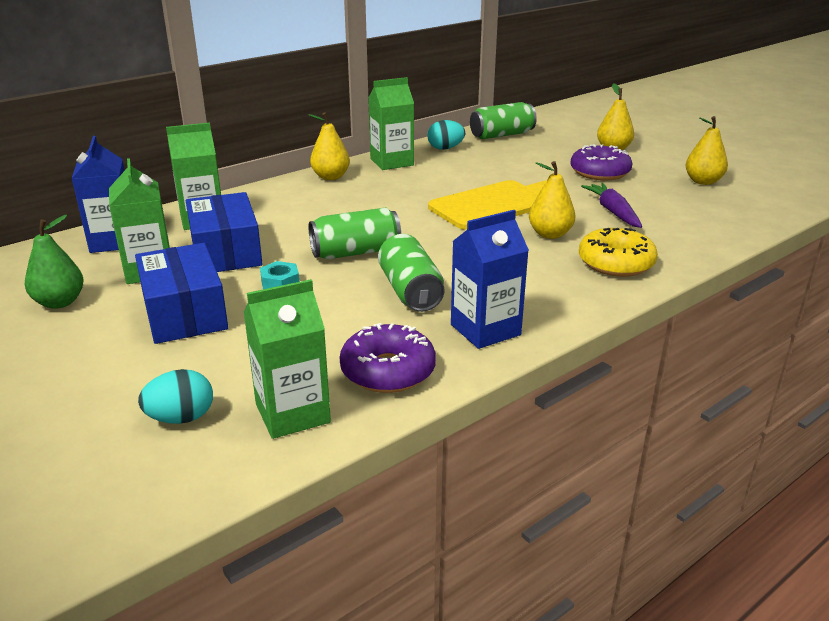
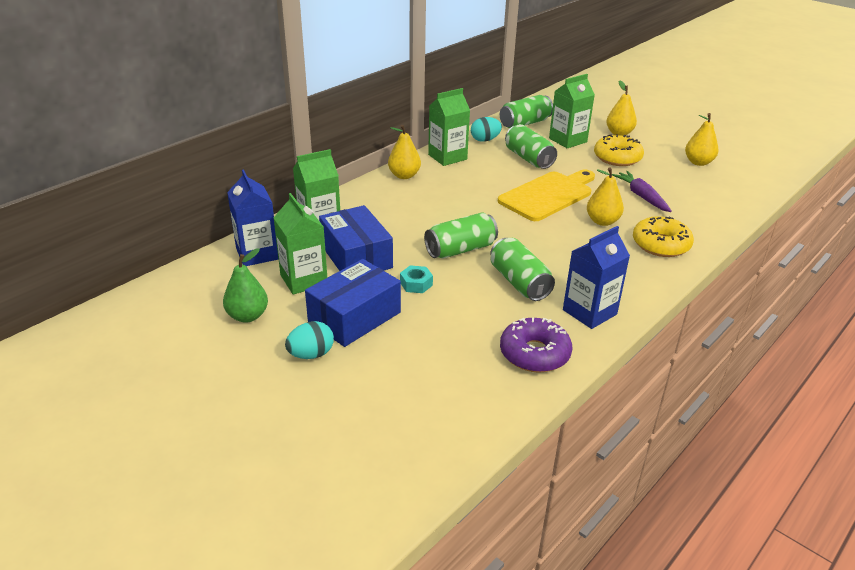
camera: 10 degrees left, 5 degrees up
(181, 418) = (403, 408): turquoise egg -> turquoise egg (311, 354)
(184, 312) = (354, 317): blue box -> blue box turned 75 degrees clockwise
(292, 413) = (482, 395): green carton -> green carton (568, 140)
(489, 168) = (528, 158): none -> green can
(600, 172) = (617, 158): purple donut -> yellow donut

